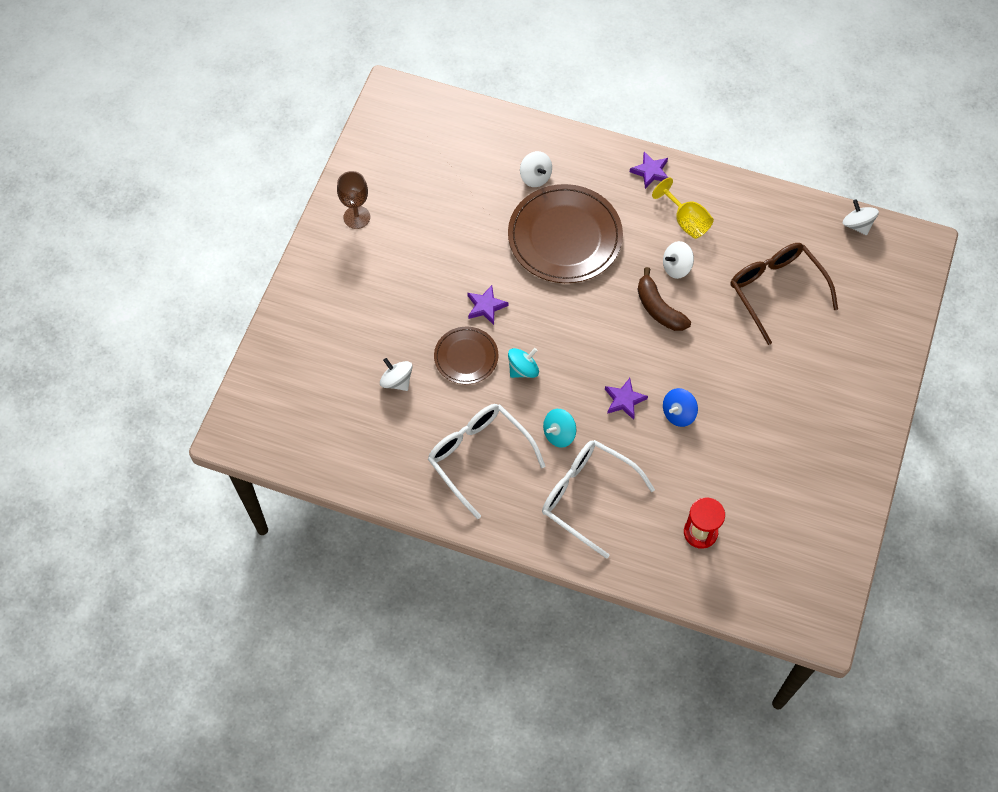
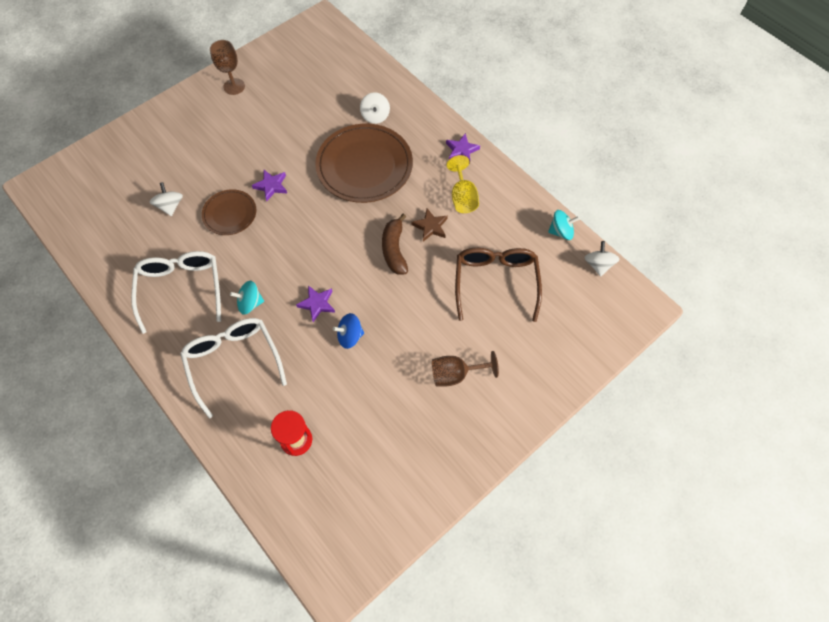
camera: 30 degrees right, 0 degrees up
(523, 369) = (262, 243): turquoise spinning top -> turquoise spinning top (561, 232)
(676, 267) = (430, 226): white spinning top -> brown star
(799, 396) = (455, 374): none -> brown goblet

